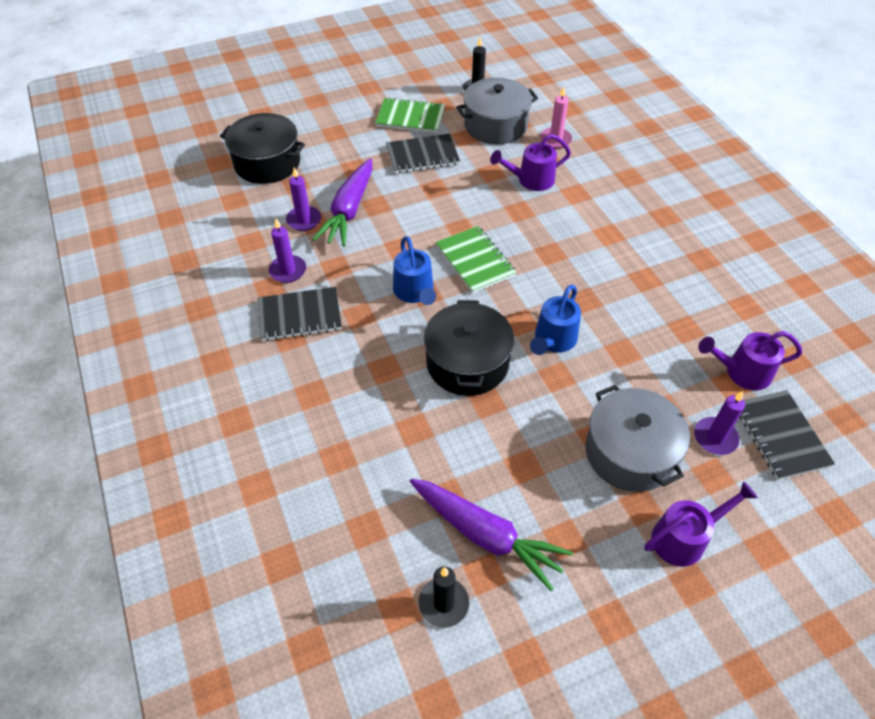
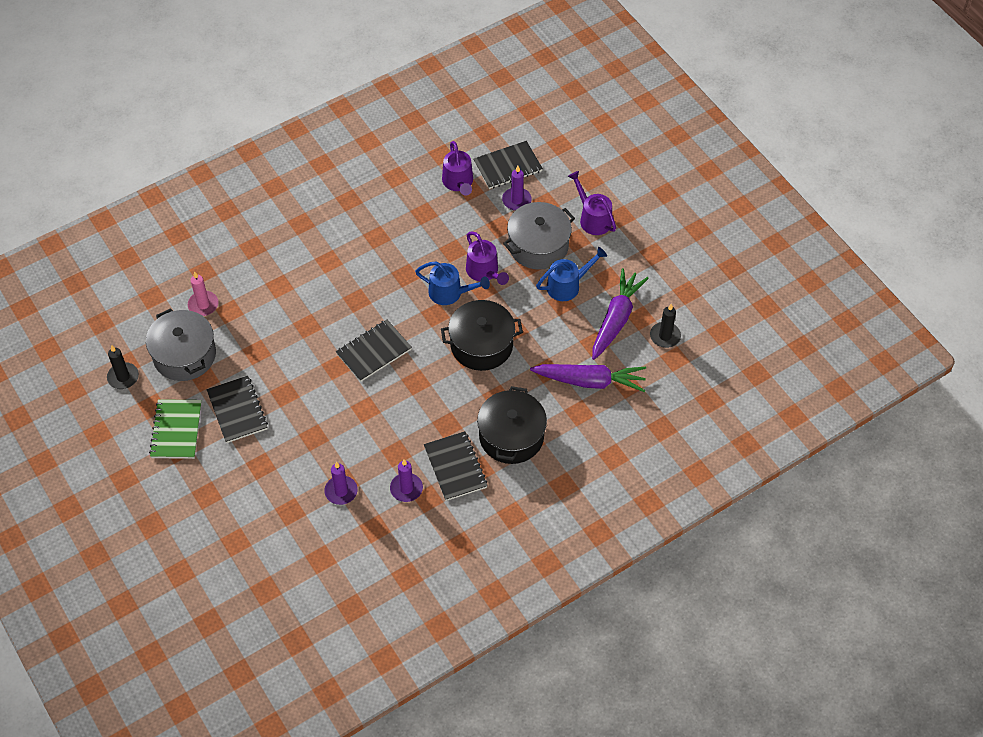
camera: 100 degrees left, 5 degrees up
(267, 163) = (262, 544): black pot -> black pot (511, 436)
(349, 210) = (323, 457): purple carrot -> purple carrot (589, 381)
(415, 292) = (416, 389): blue watering can -> blue watering can (568, 285)
(475, 261) = (373, 351): green notebook -> black notebook
(530, 180) = (265, 320): purple watering can -> purple watering can (484, 272)

